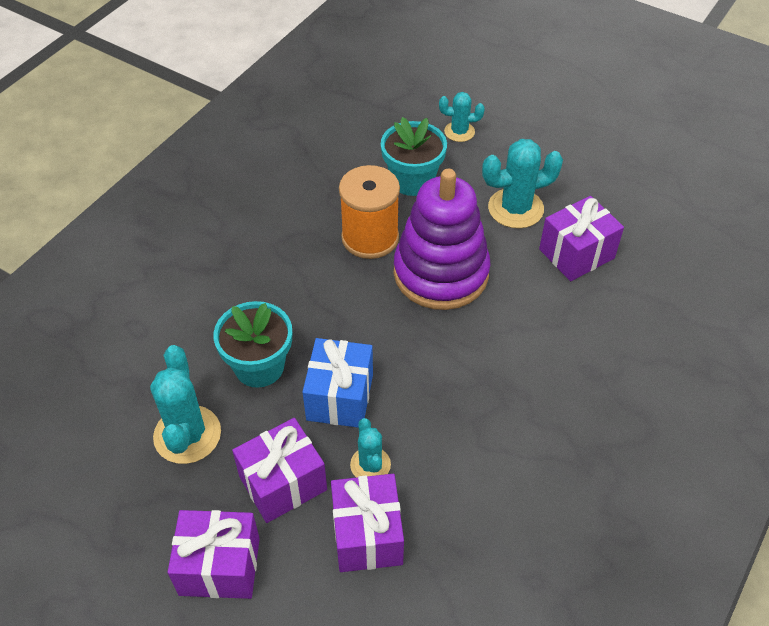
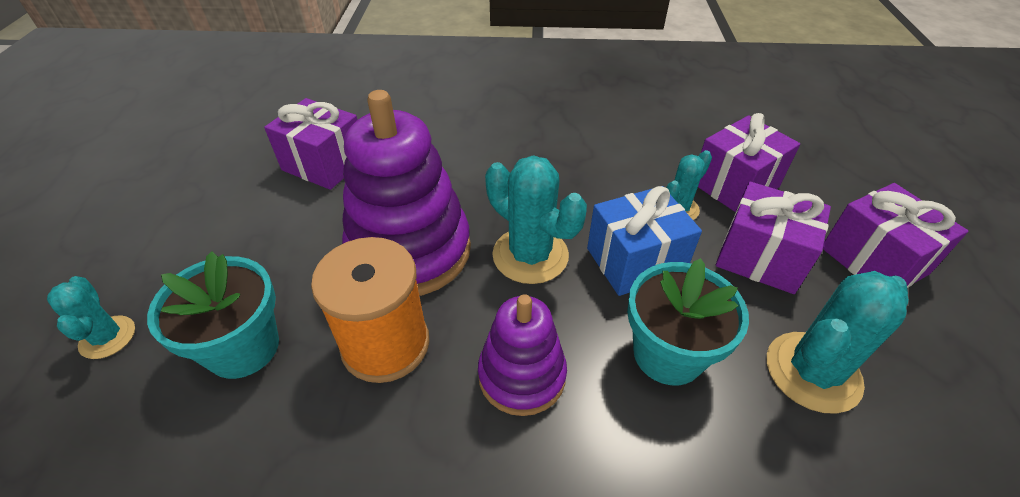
camera: 120 degrees left, 5 degrees down
(302, 289) = (522, 375): none -> purple stacking toy
(515, 208) = (269, 226): turquoise cactus -> turquoise cactus (530, 255)

